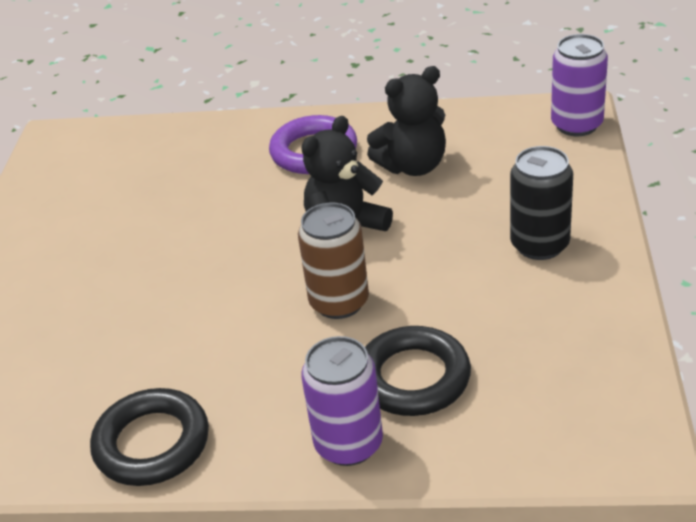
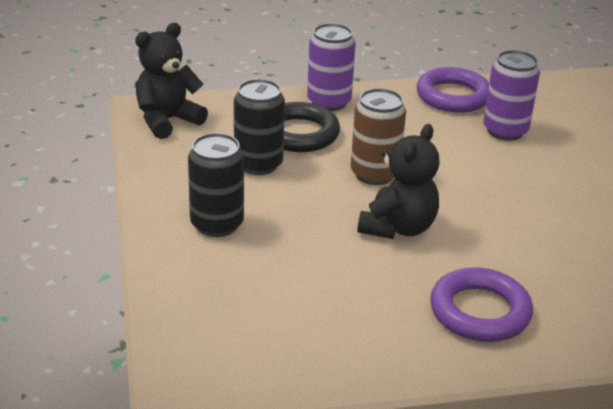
camera: 160 degrees right, 5 degrees down
(152, 443) = (453, 96): black ring -> purple ring
(413, 166) = (360, 298): black teddy bear -> black teddy bear (167, 121)
(480, 326) = (258, 164): none -> black can
(576, 125) = (181, 363): purple can -> purple can (505, 131)

